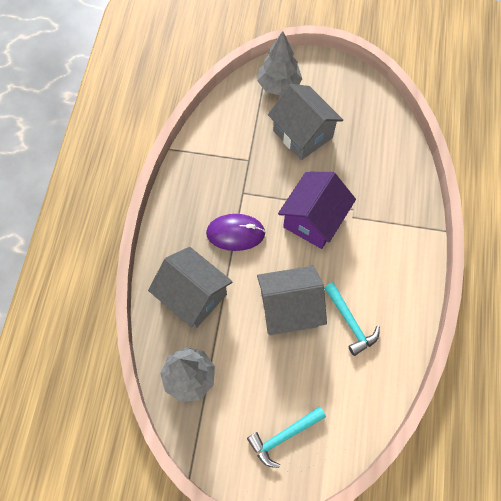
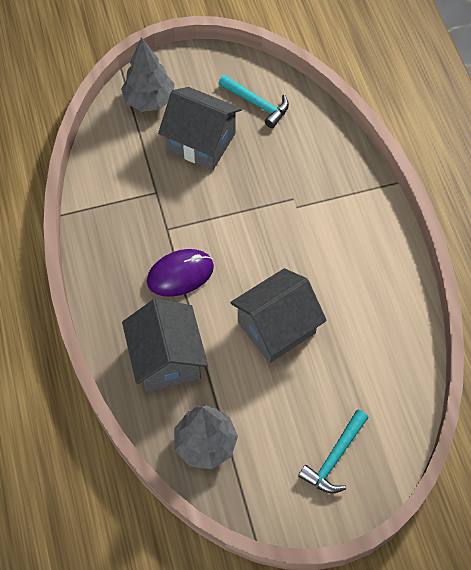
camera: 25 degrees left, 5 degrees down
(193, 296) = (167, 359): grey house -> grey house turned 60 degrees clockwise
(313, 220) = (257, 226): purple house -> none
(350, 322) = (346, 314): turquoise hammer -> turquoise hammer (257, 104)

